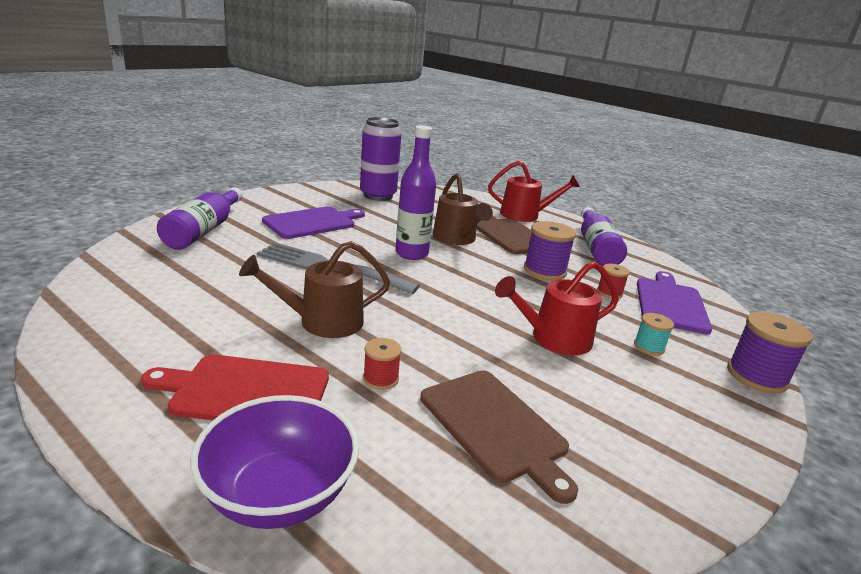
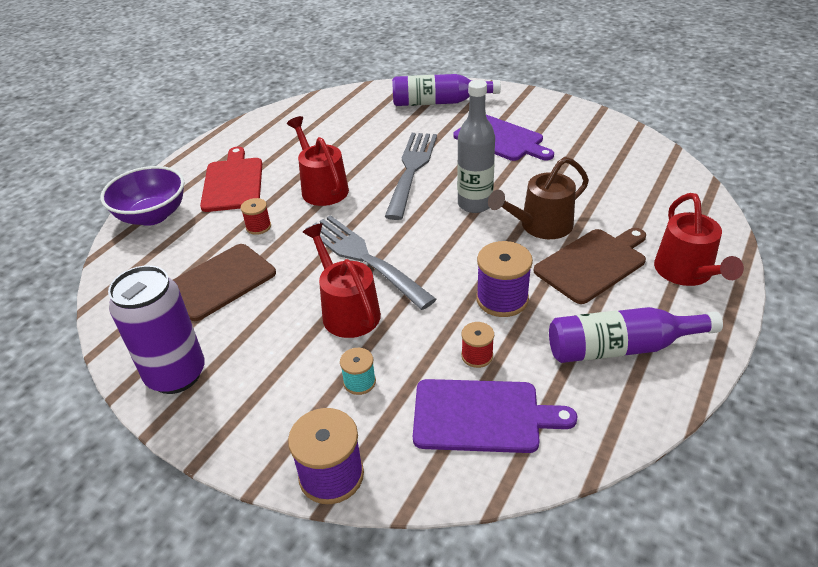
camera: 85 degrees right, 15 degrees up
(323, 322) = (322, 188): brown watering can -> red watering can
(378, 195) = (620, 155): purple can -> purple can (176, 375)
(411, 254) = (475, 204): purple bottle -> grey bottle
(473, 318) = (363, 258): none -> grey fork

